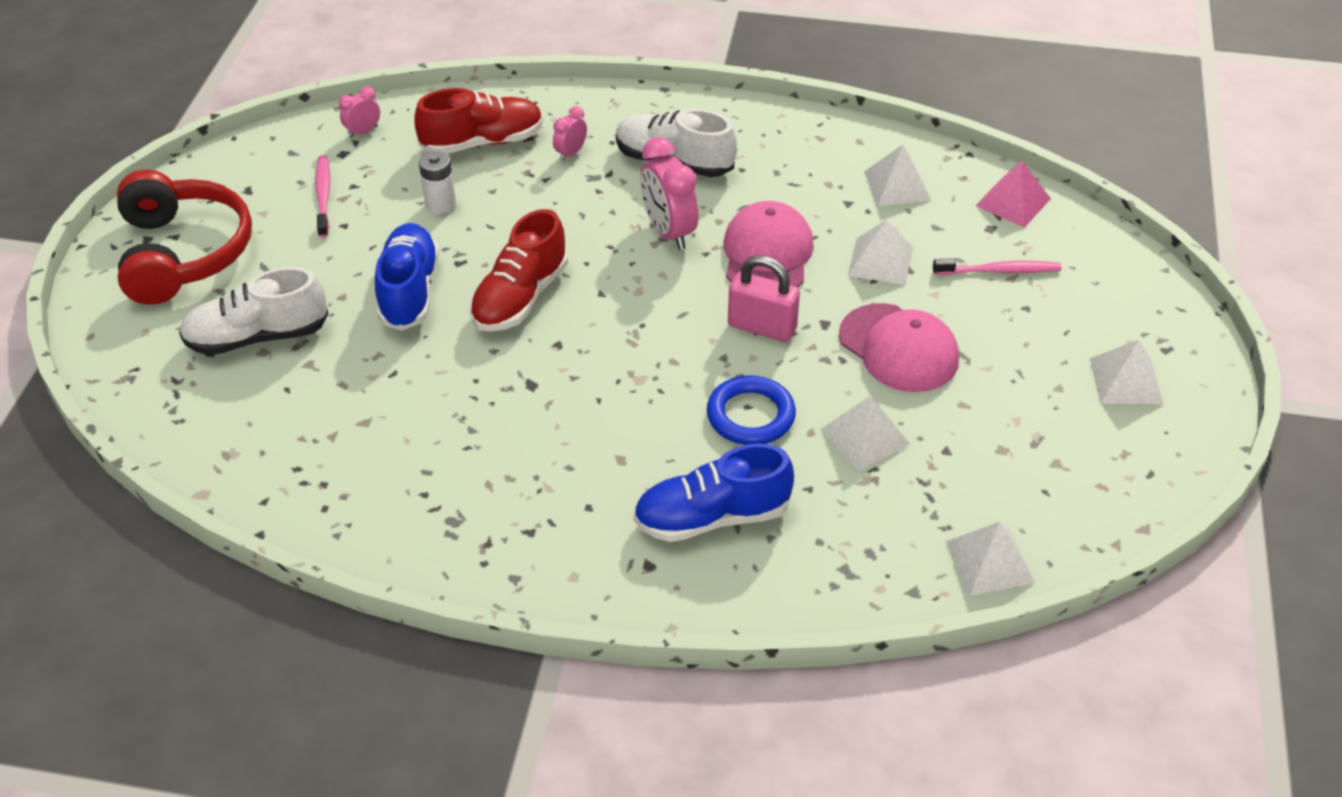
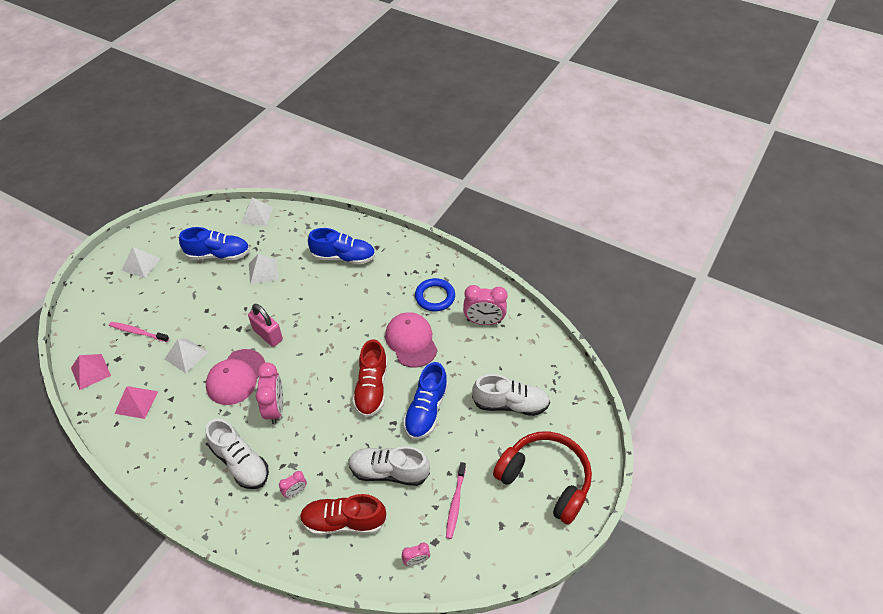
camera: 160 degrees left, 5 degrees up
(183, 253) = (545, 480): red headphones -> red headphones turned 120 degrees clockwise
(340, 465) = (483, 321): none -> pink clock
(440, 204) = (389, 472): white battery -> white shoe
(520, 298) = (371, 388): red shoe -> red shoe turned 135 degrees clockwise
(750, 415) = (302, 293): blue ring -> blue ring (435, 297)
(897, 185) = (136, 402): white pyramid -> pink pyramid
(898, 348) = (217, 306): pink cap -> pink cap (411, 341)
(989, 444) = (218, 255): none -> blue shoe

